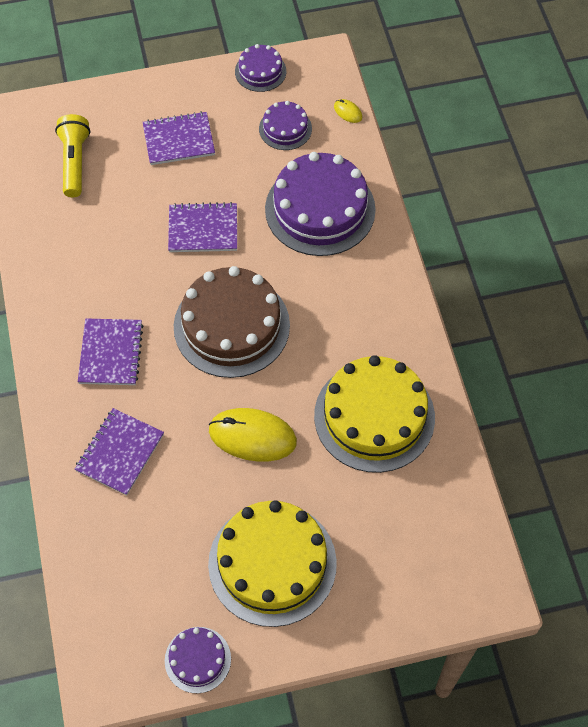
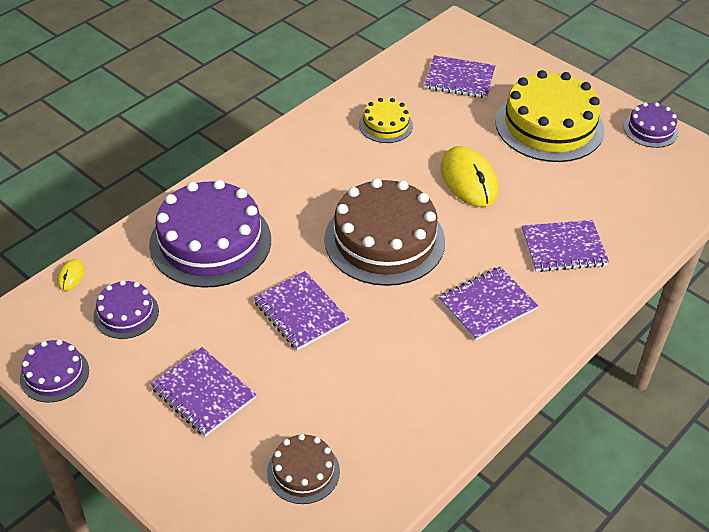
camera: 125 degrees left, 15 degrees down
(74, 162) = (303, 471): yellow flashlight -> brown cake
(374, 416) = (385, 125): yellow cake -> yellow cake, size x0.50
(400, 531) = (459, 79): none -> purple notebook

